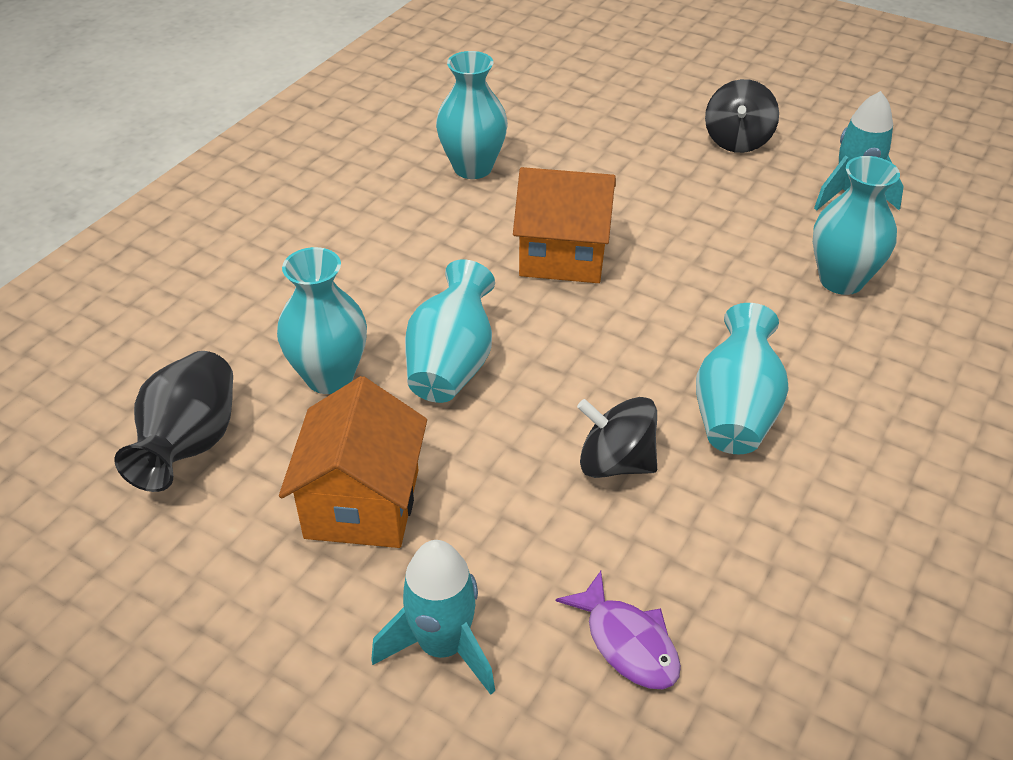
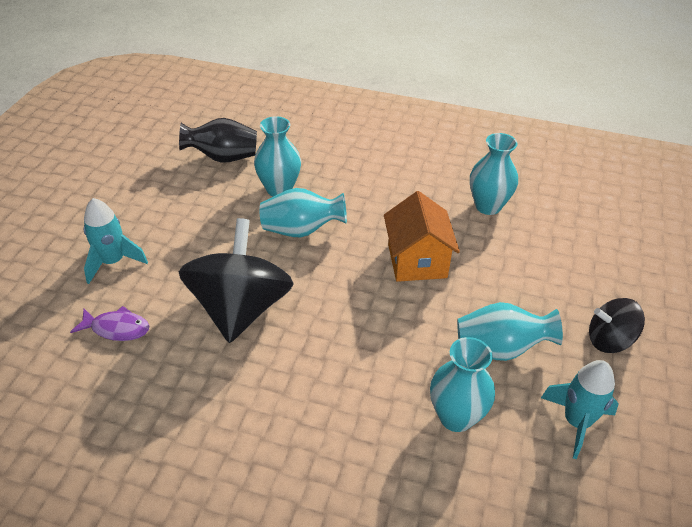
camera: 75 degrees right, 0 degrees up
(362, 504) = (195, 219): orange house -> none
(615, 463) = (240, 308): black spinning top -> black spinning top, size x1.90
(627, 642) = (117, 328): purple fish -> purple fish turned 120 degrees counterclockwise
(735, 412) = (295, 361): turquoise vase -> turquoise vase (500, 349)

